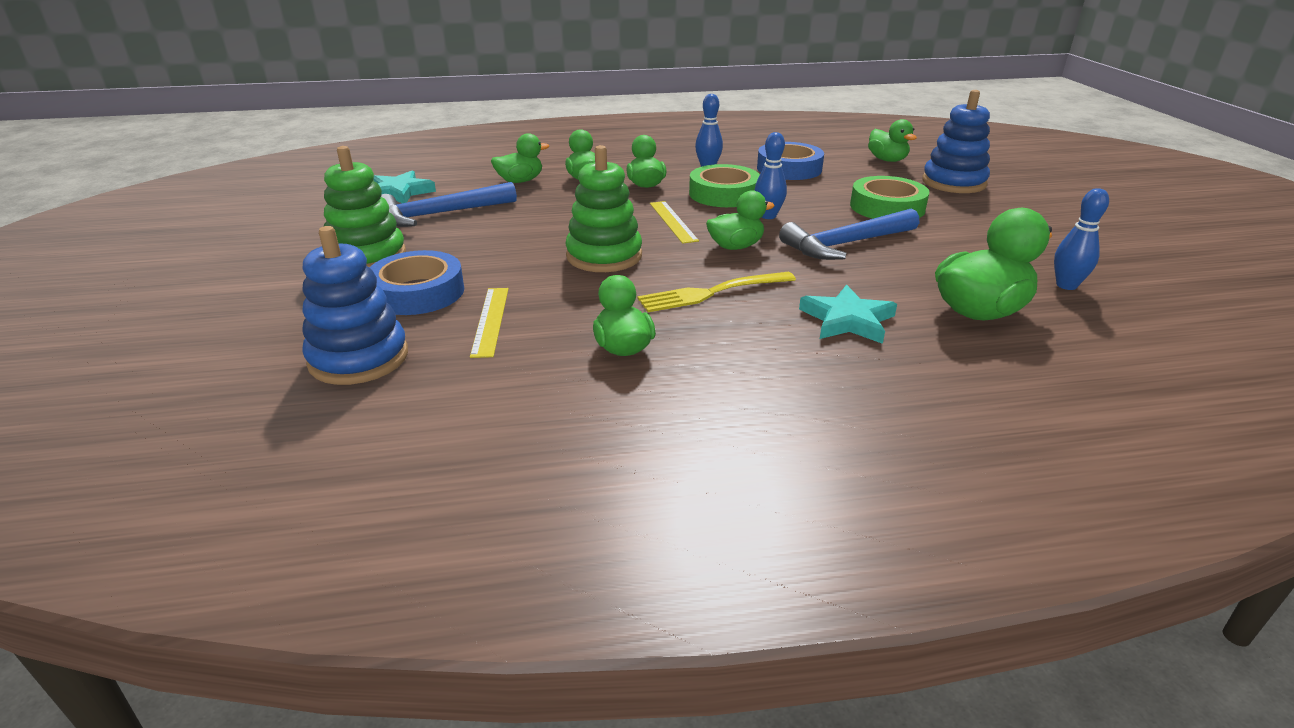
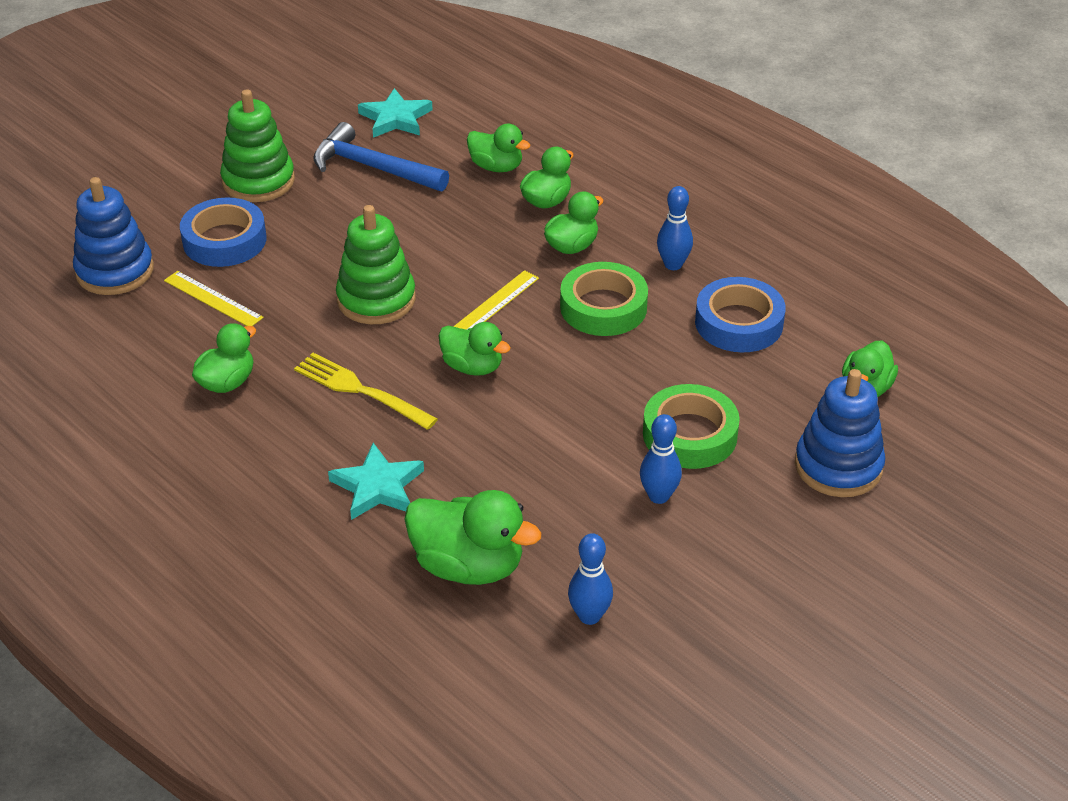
camera: 55 degrees right, 10 degrees up
(490, 321) = (213, 299): yellow ruler -> yellow ruler turned 75 degrees clockwise
(768, 216) = (572, 359): blue bowling pin -> blue bowling pin (659, 496)
(846, 244) = (550, 435): blue hammer -> none

